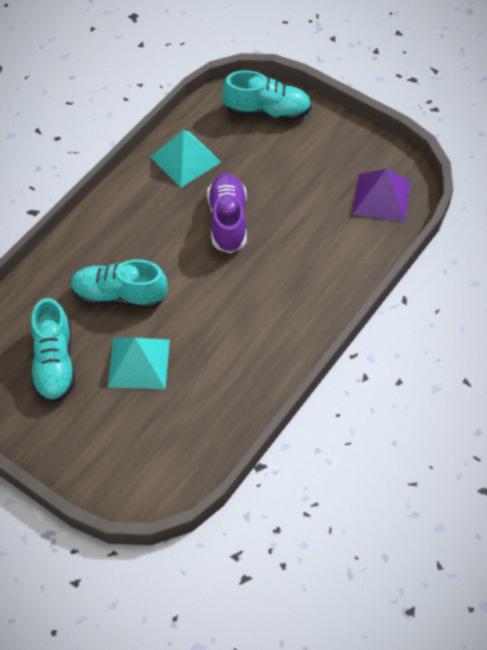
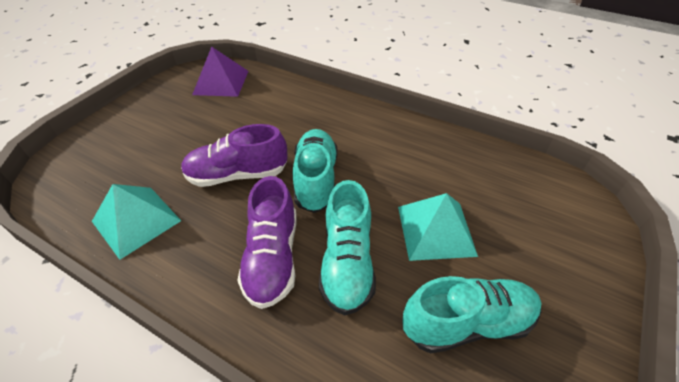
camera: 95 degrees left, 10 degrees down
(133, 248) = (272, 257): none -> purple shoe
(267, 111) = (87, 156): turquoise shoe -> turquoise shoe (316, 180)

